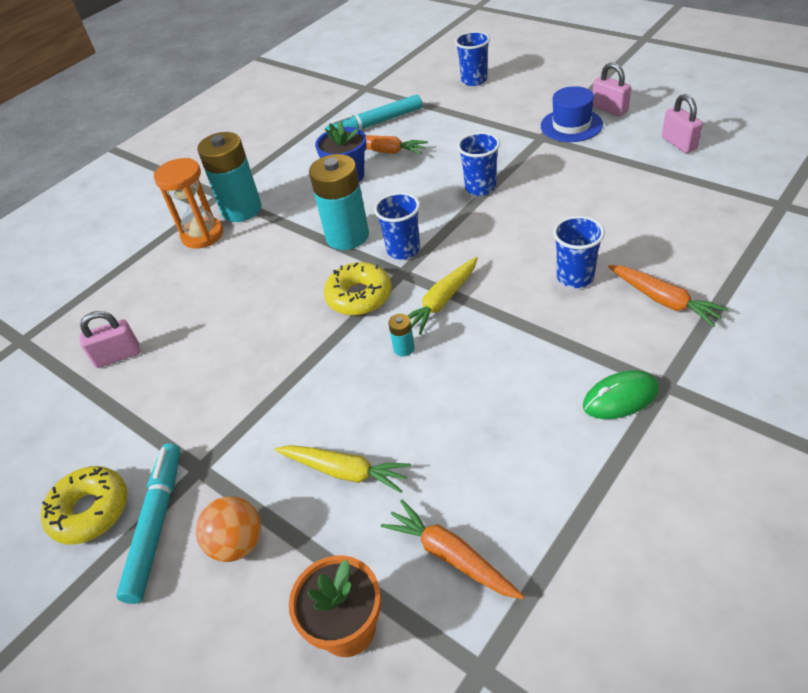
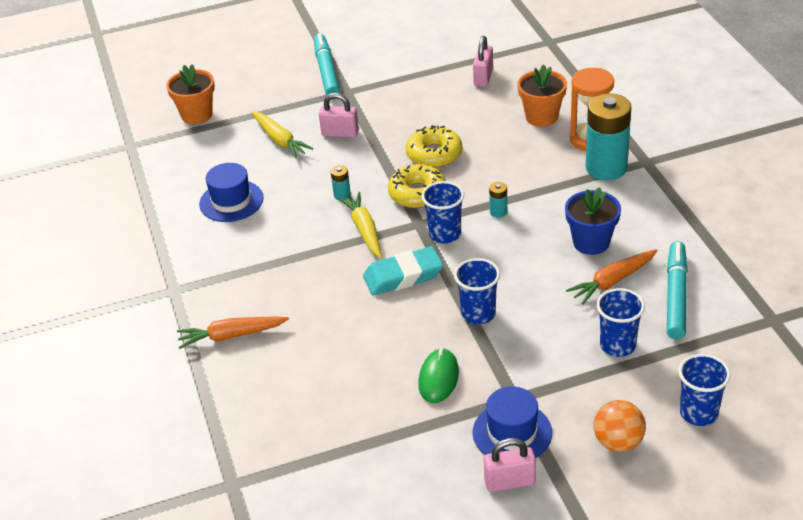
camera: 120 degrees right, 5 degrees down
(90, 511) = (363, 52): yellow donut -> yellow donut (434, 154)
(157, 524) = (327, 71): turquoise marker -> turquoise marker turned 135 degrees counterclockwise
(178, 279) = (541, 117): none -> orange flower pot
(238, 543) = (282, 94): orange ball -> orange ball (618, 442)
(344, 471) = (280, 140): yellow carrot -> yellow carrot turned 90 degrees counterclockwise
(347, 236) = (498, 212): turquoise battery -> turquoise battery, size x0.41
(451, 556) = (187, 157): orange carrot -> none
(478, 245) = (403, 276): none -> turquoise eraser
(492, 438) = (231, 201): none -> blue hat
(575, 277) = (307, 306): blue cup -> blue cup (617, 345)
(620, 398) = (190, 265): green mouse -> green mouse (438, 378)
(679, 143) = (390, 488): pink padlock -> pink padlock (340, 133)

